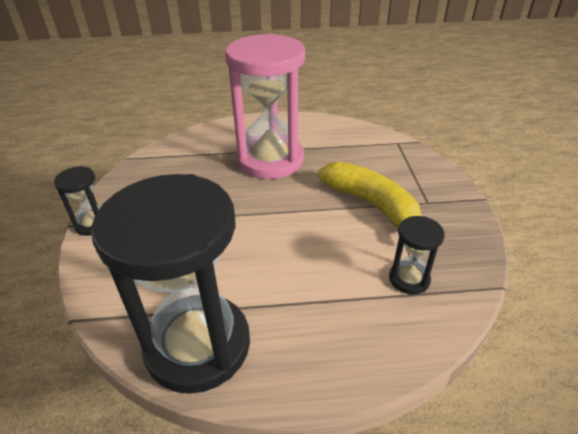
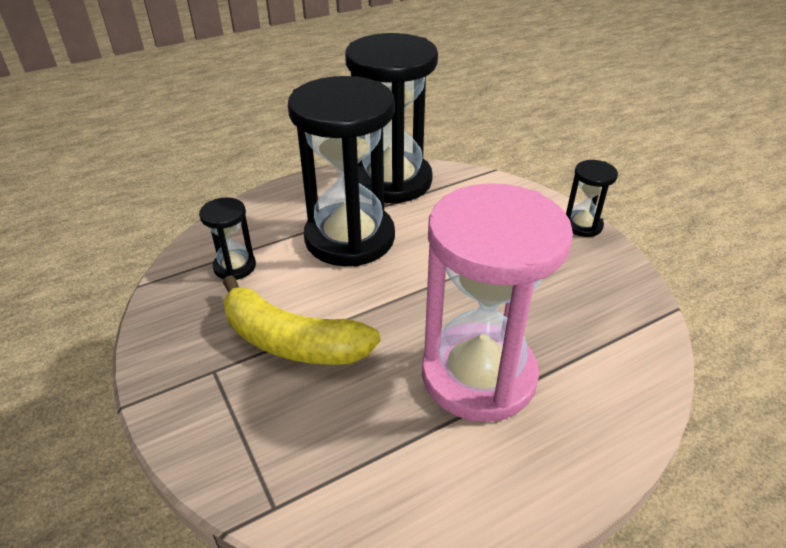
camera: 155 degrees right, 0 degrees up
(292, 276) = (349, 238): none -> black hourglass

